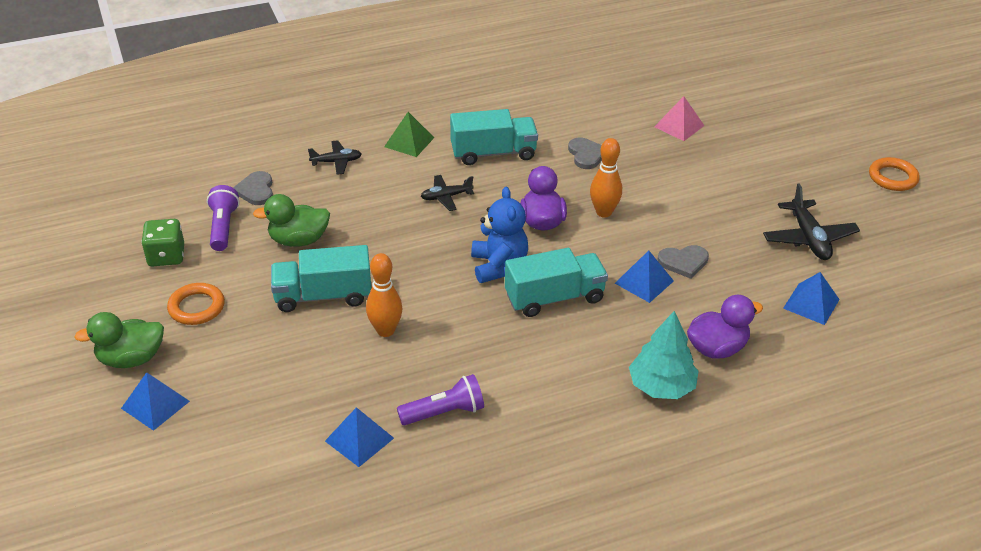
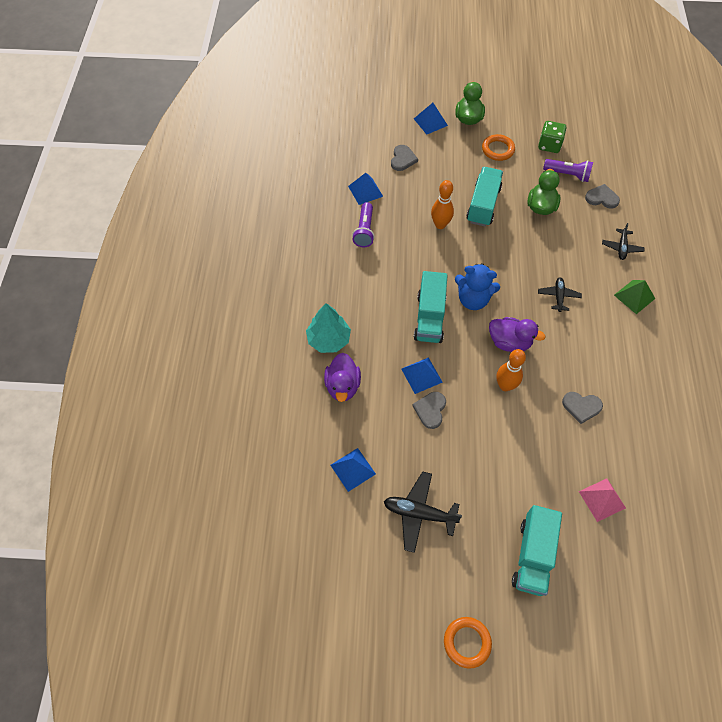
camera: 115 degrees right, 20 degrees up
(263, 414) = (402, 159): none -> grey heart
(493, 153) = (603, 344): turquoise truck -> turquoise truck (532, 556)

